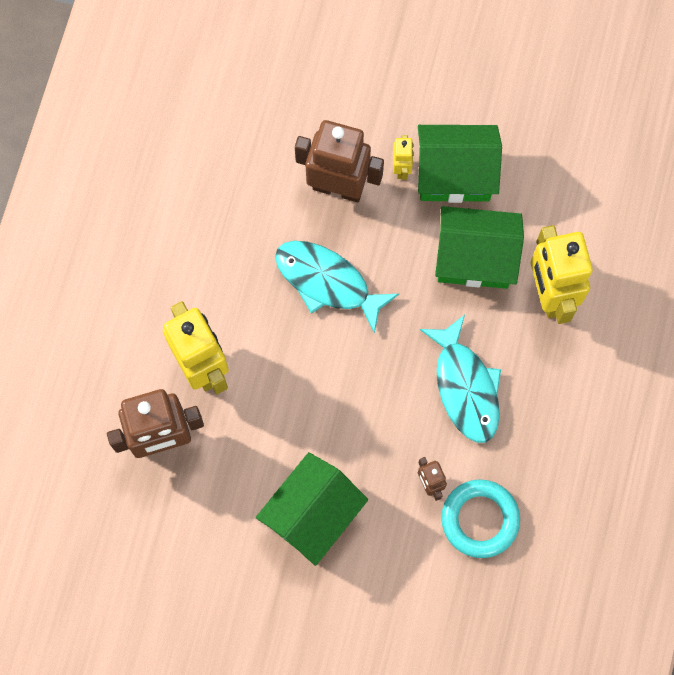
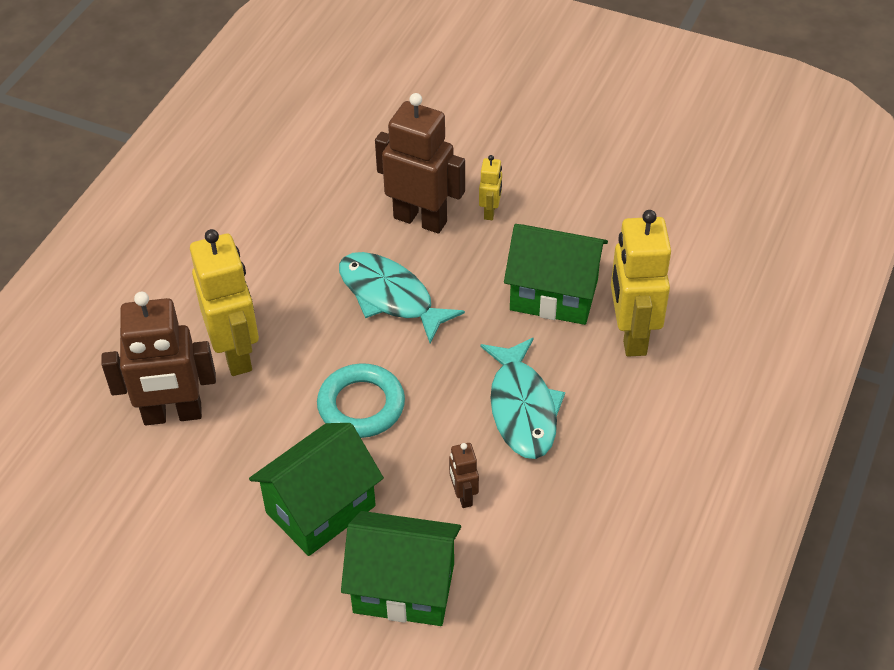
camera: 10 degrees right, 25 degrees down
(454, 175) = (545, 223): green house -> green house (404, 588)
(480, 519) = (515, 540): turquoise ring -> turquoise ring (361, 405)

